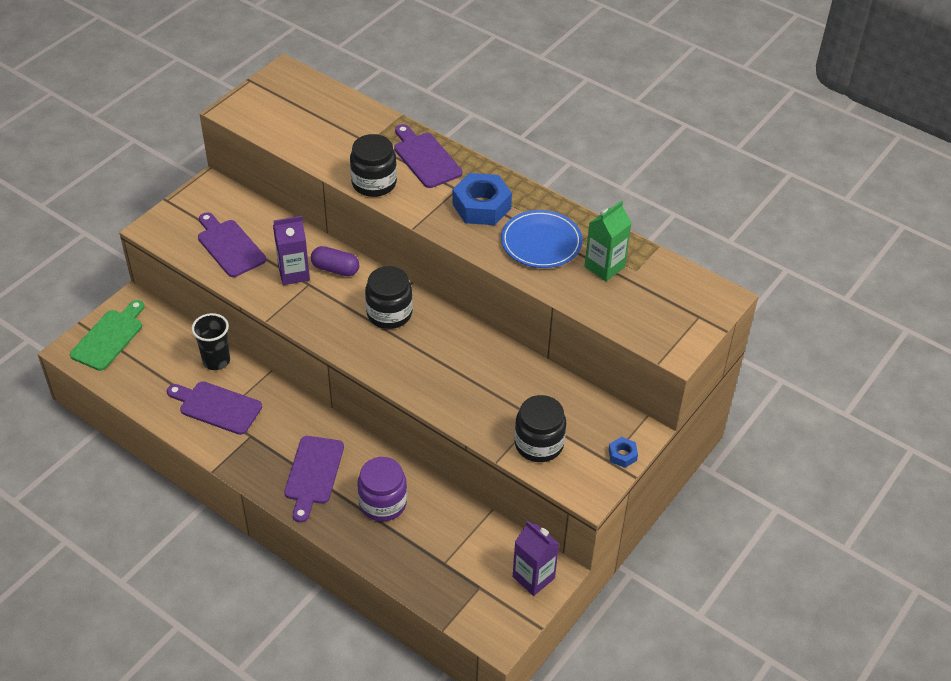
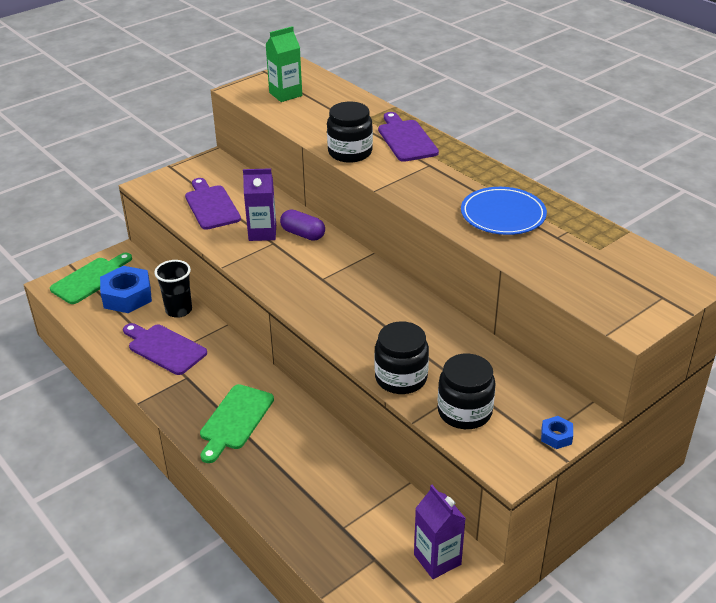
camera: 15 degrees right, 10 degrees down
(313, 474) = (235, 420): purple cutting board -> green cutting board
(383, 503) = (296, 458): purple jar -> none
(389, 313) = (342, 276): black jar -> black jar (401, 378)
(481, 206) = (450, 180): blue nut -> blue nut (127, 296)
(604, 267) = (565, 242): green carton -> green carton (285, 94)

